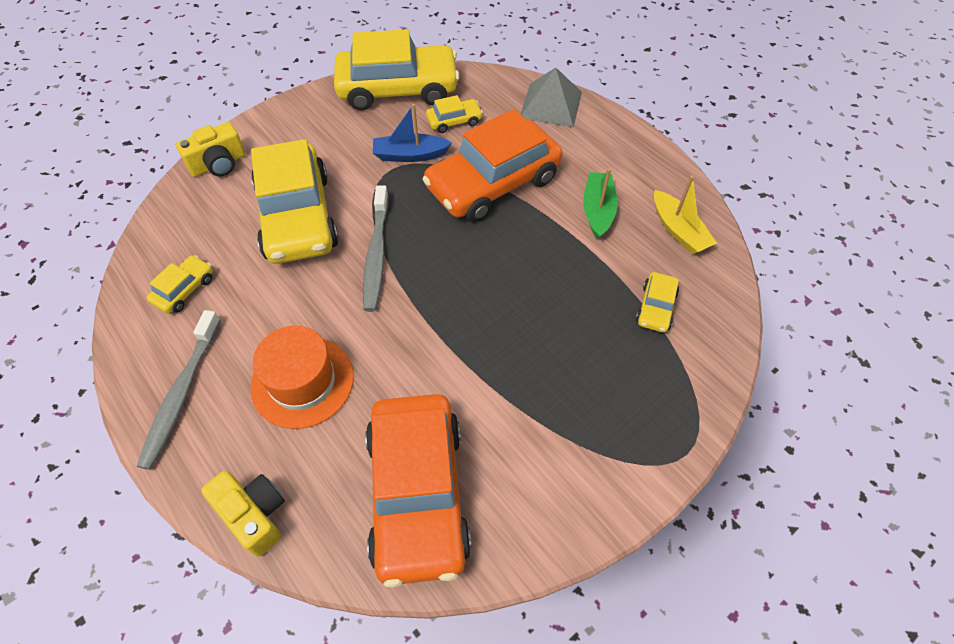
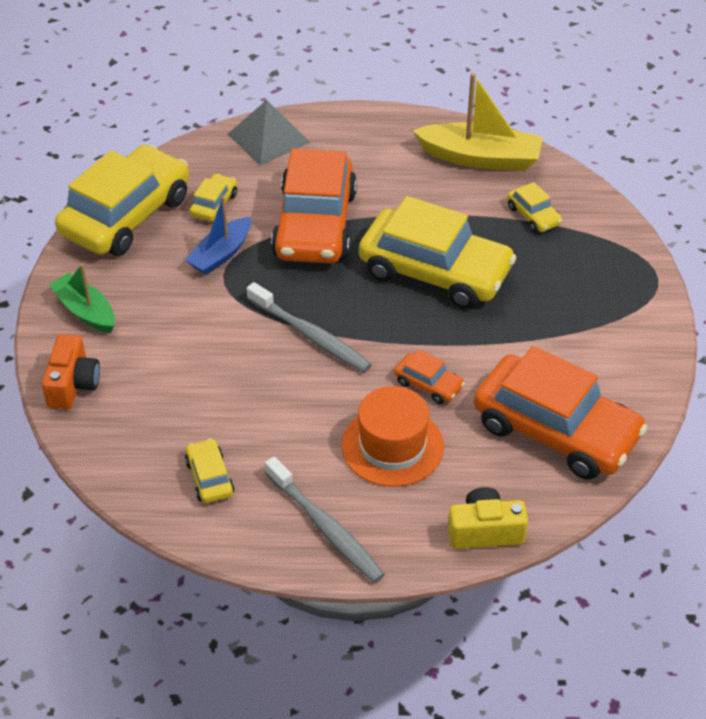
camera: 50 degrees left, 10 degrees down
(219, 164) = (73, 384): yellow camera -> orange camera
(297, 217) = (209, 363): yellow car -> yellow car (435, 271)
(391, 362) = (428, 384): none -> orange car
(597, 210) = (413, 186): green boat -> green boat (85, 311)
(678, 230) = (480, 158): yellow boat -> yellow boat, size x1.56

